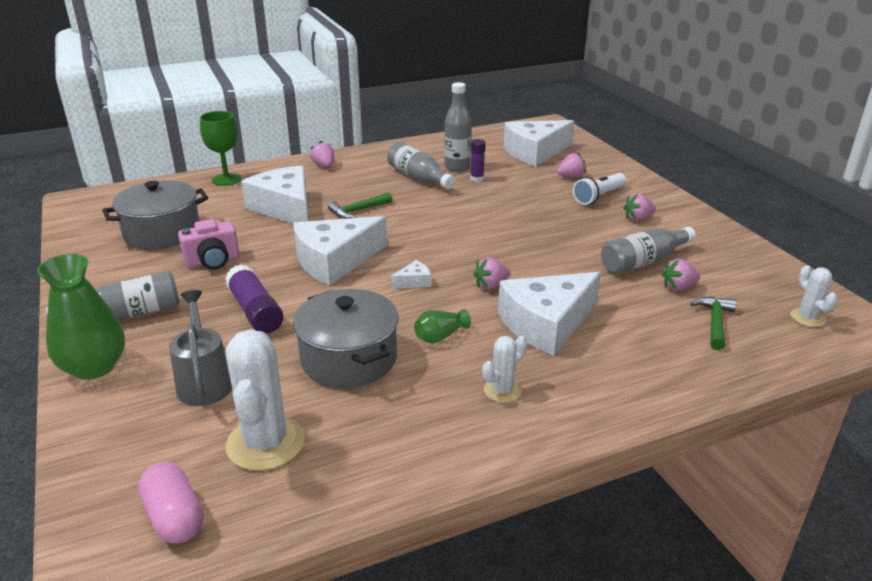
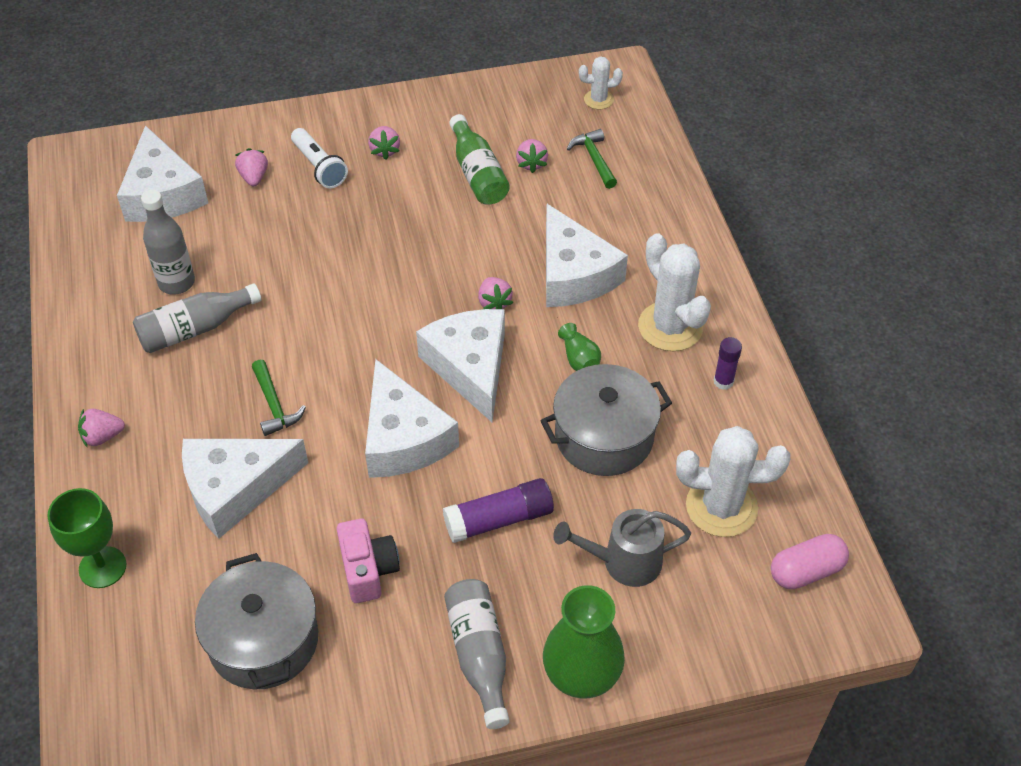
camera: 80 degrees left, 20 degrees up
(414, 282) = (470, 367): white cheese -> white cheese, size x2.46
(477, 179) = (223, 268): purple glue stick -> purple glue stick (723, 381)
(502, 390) = (670, 327): white cactus -> white cactus, size x1.88
(643, 262) = (478, 173): grey bottle -> green bottle
(715, 322) = (594, 159): green hammer -> green hammer turned 45 degrees clockwise

